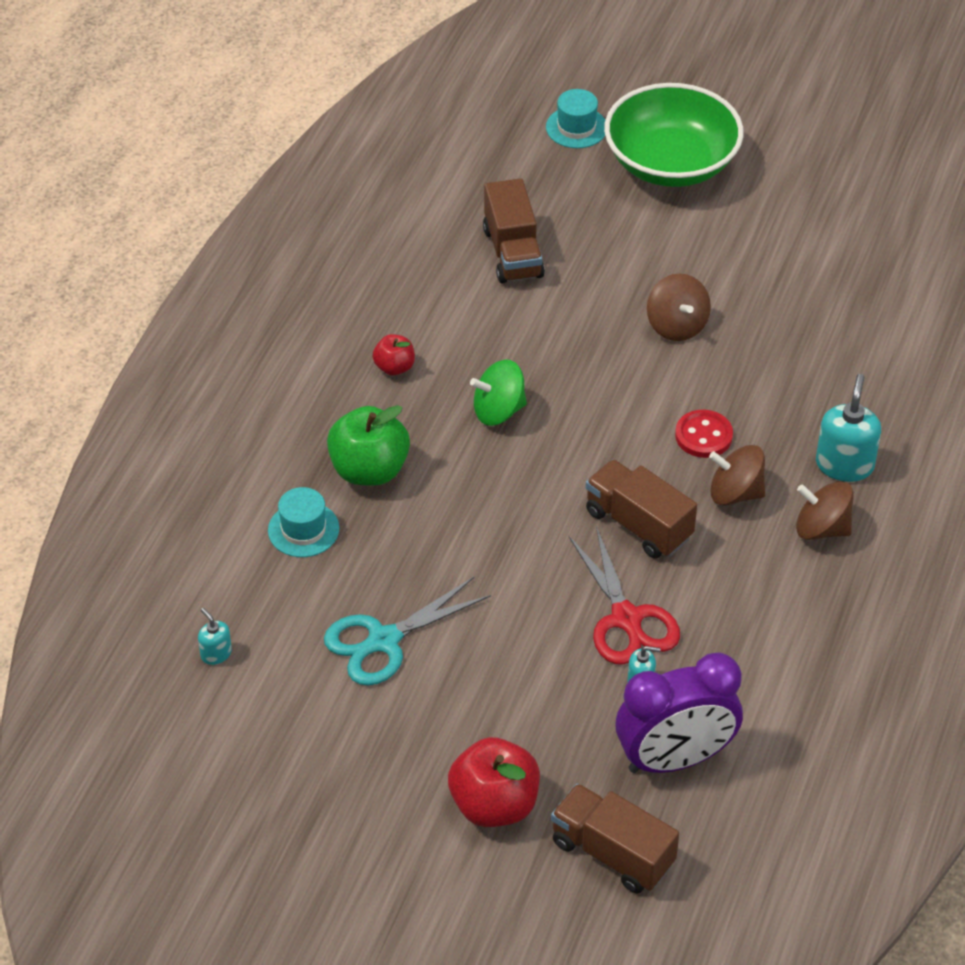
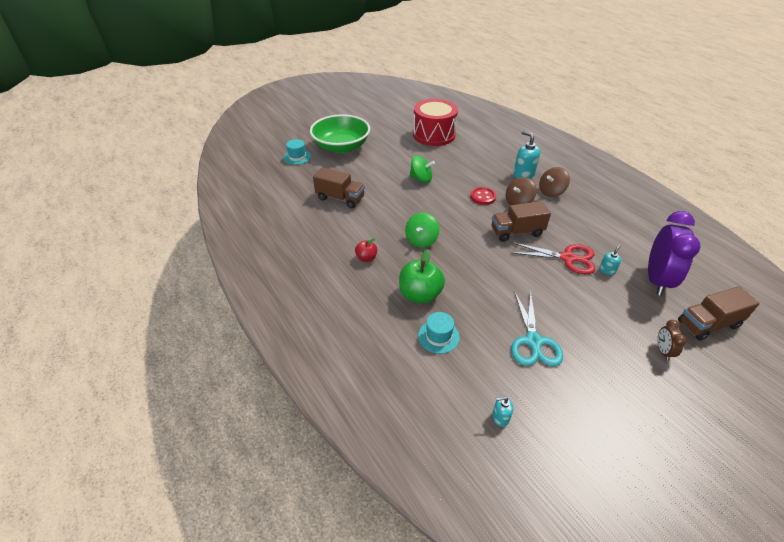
camera: 55 degrees left, 5 degrees down
(494, 804) = (663, 351): red apple -> brown clock
(677, 325) = (421, 179): brown spinning top -> green spinning top
(857, 268) = (434, 135): none -> red drum

